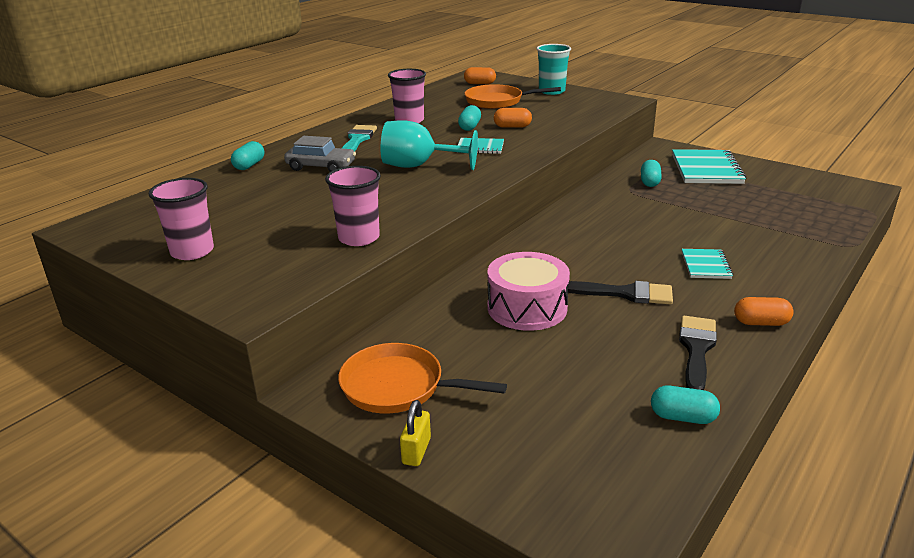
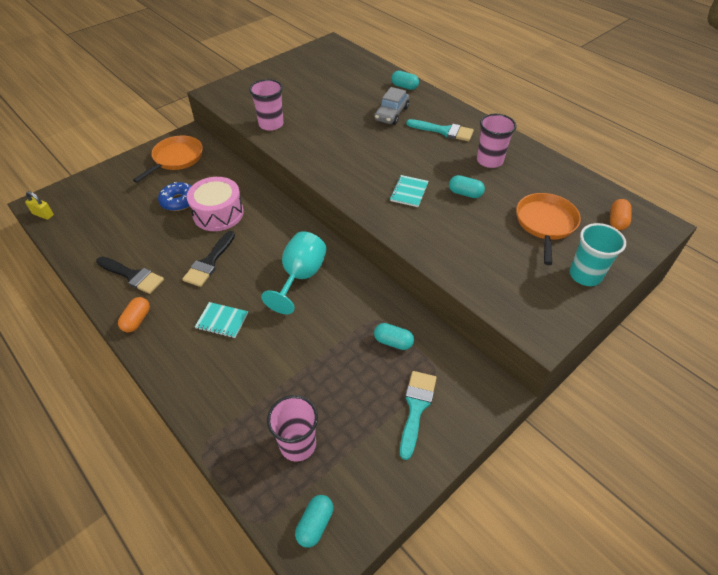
camera: 100 degrees right, 20 degrees up
(192, 251) = (284, 74): pink cup -> pink cup (298, 444)
(416, 451) = (129, 160): yellow padlock -> yellow padlock (43, 214)
(419, 166) = (377, 156): turquoise goblet -> turquoise goblet (300, 277)
(512, 127) = (460, 220): orange capsule -> none
(516, 351) = (179, 201): none -> blue donut
(682, 417) = (86, 249): turquoise capsule -> turquoise capsule (315, 524)
(706, 169) = (416, 407): turquoise notebook -> turquoise brush

